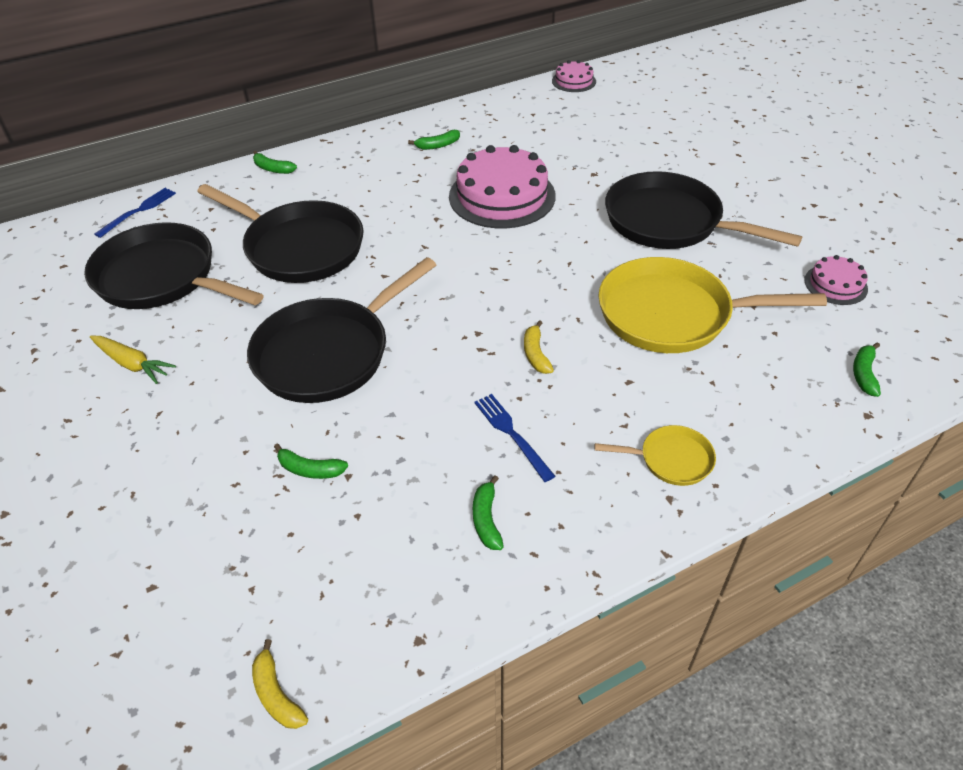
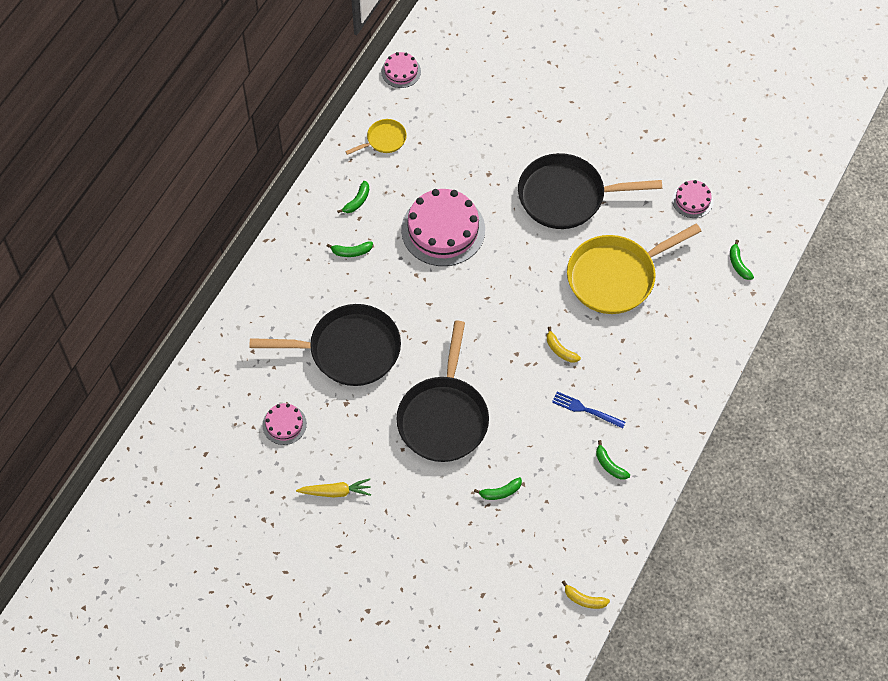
camera: 35 degrees left, 15 degrees up
(139, 211) = (203, 381): blue fork -> none
(162, 278) = (284, 424): black pan -> pink cake
(273, 169) = (258, 290): green banana -> green banana (351, 252)
(670, 459) = (674, 378): yellow pan -> yellow pan (384, 140)

